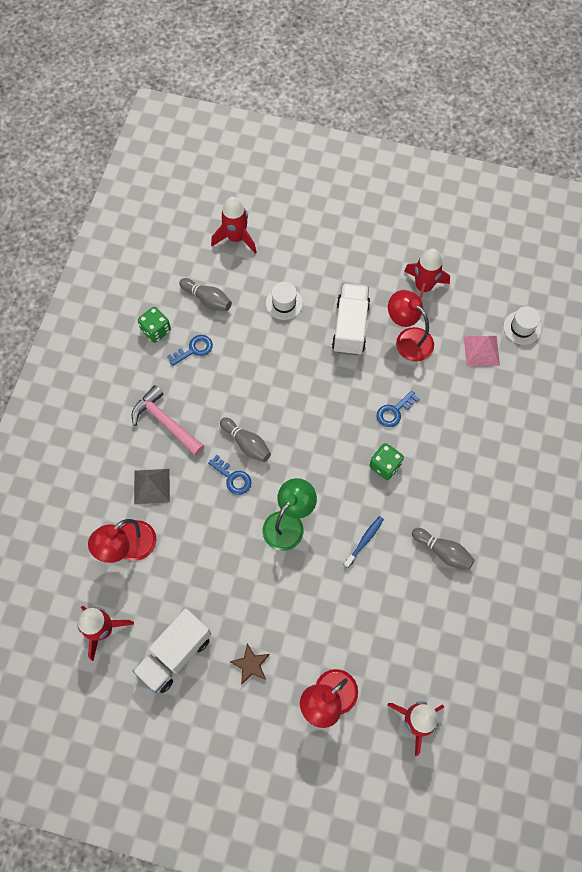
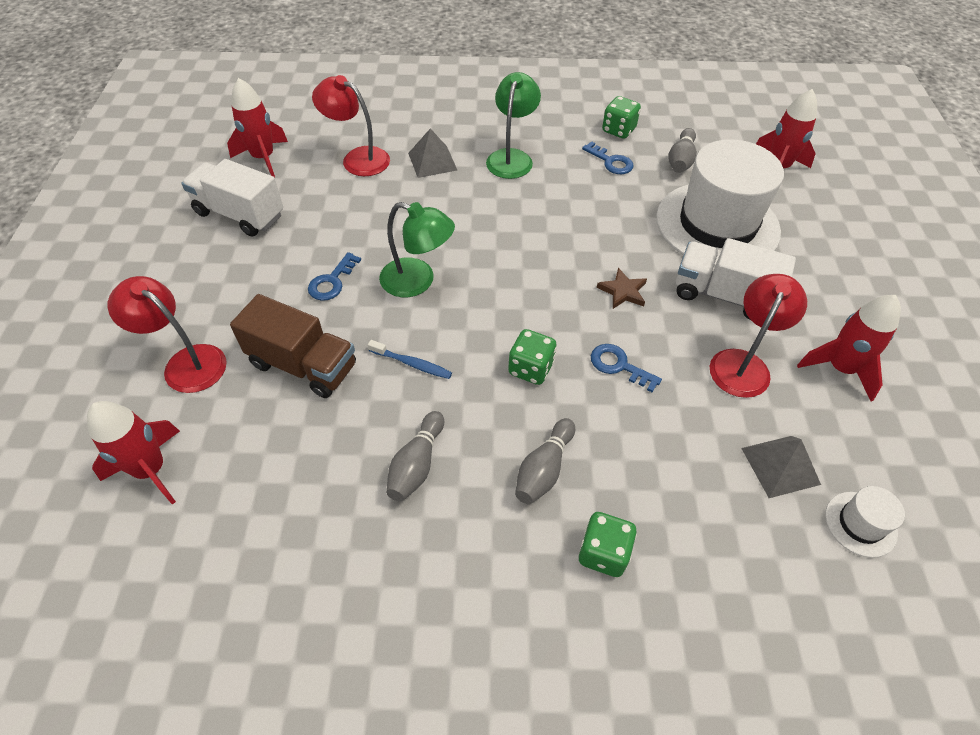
camera: 75 degrees right, 15 degrees down
(166, 422) = (511, 157): pink hammer -> green lamp
(232, 477) = (463, 221): blue key -> blue key (332, 281)
(246, 443) = (510, 225): grey bowling pin -> grey bowling pin (544, 469)
(251, 665) = (230, 279): brown star -> brown star (623, 291)
(284, 303) = (717, 224): white hat -> white hat, size x2.44
(349, 615) = (303, 365): none -> brown truck
(350, 327) = (723, 295): white truck -> white truck turned 150 degrees counterclockwise
(481, 350) = (780, 466): pink pyramid -> grey pyramid
(517, 462) = (603, 553): none -> green dice

